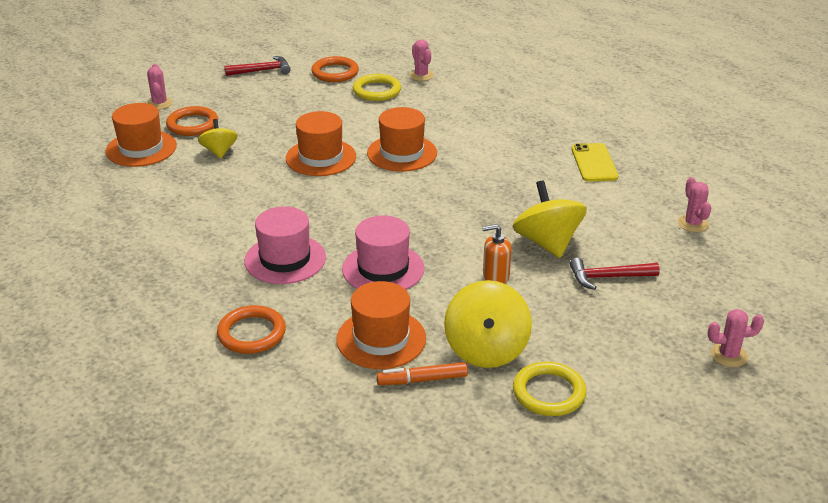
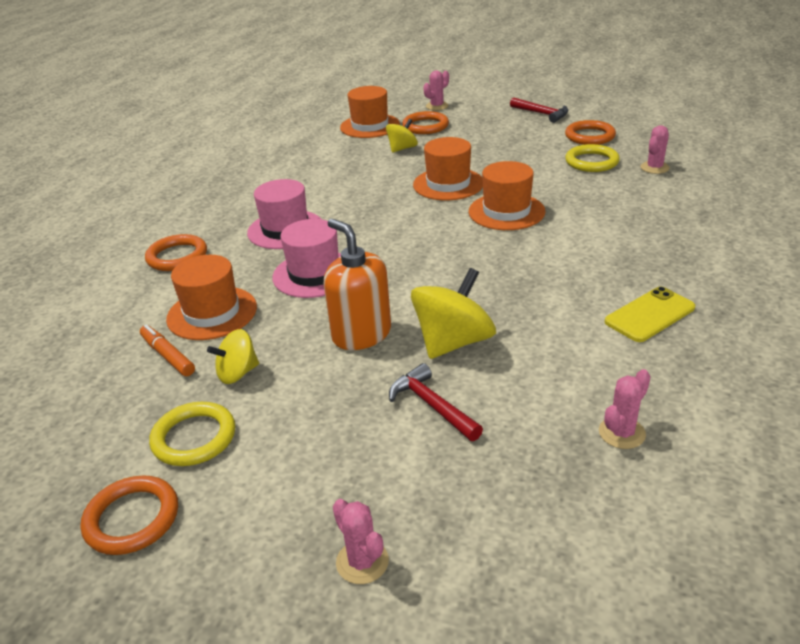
camera: 60 degrees right, 0 degrees up
(486, 349) = (238, 373): yellow spinning top -> yellow spinning top, size x0.59
(495, 276) = (361, 334): orange soap dispenser -> orange soap dispenser, size x1.70
(616, 445) = (132, 518): none -> orange ring

